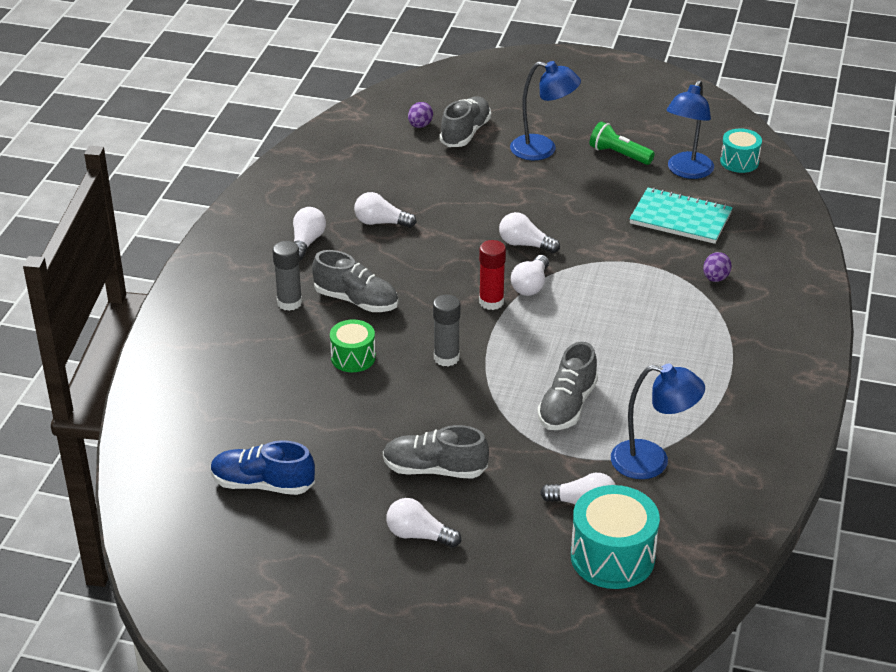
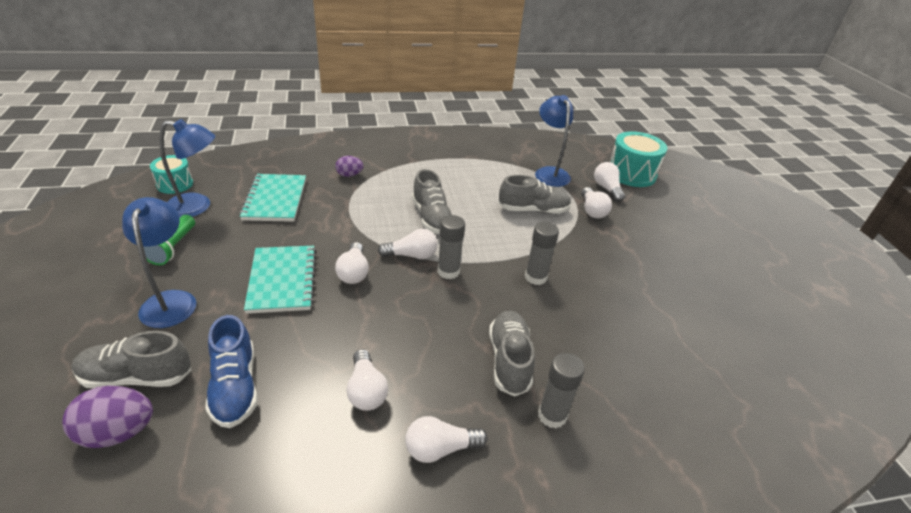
camera: 120 degrees left, 0 degrees up
(262, 484) = (760, 333): blue shoe -> blue shoe (235, 387)
(353, 357) = (584, 333): green drum -> none
(418, 535) = (702, 242): white light bulb -> white light bulb (592, 210)
(420, 125) = (118, 432): purple egg -> purple egg, size x1.62
(434, 469) = (646, 251): grey shoe -> grey shoe (431, 218)
(491, 302) = (448, 271): red glue stick -> grey glue stick
(536, 204) = (282, 280): none -> turquoise notebook

